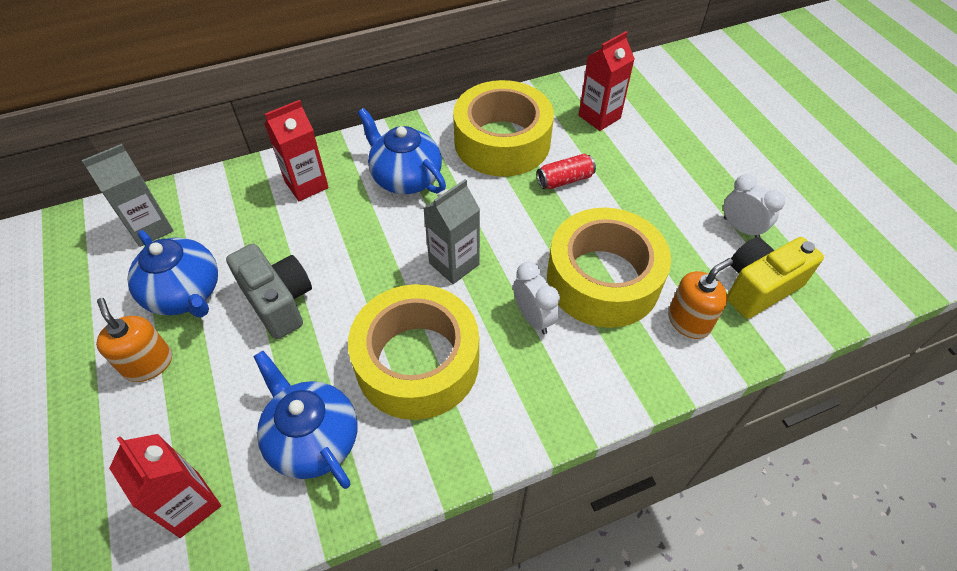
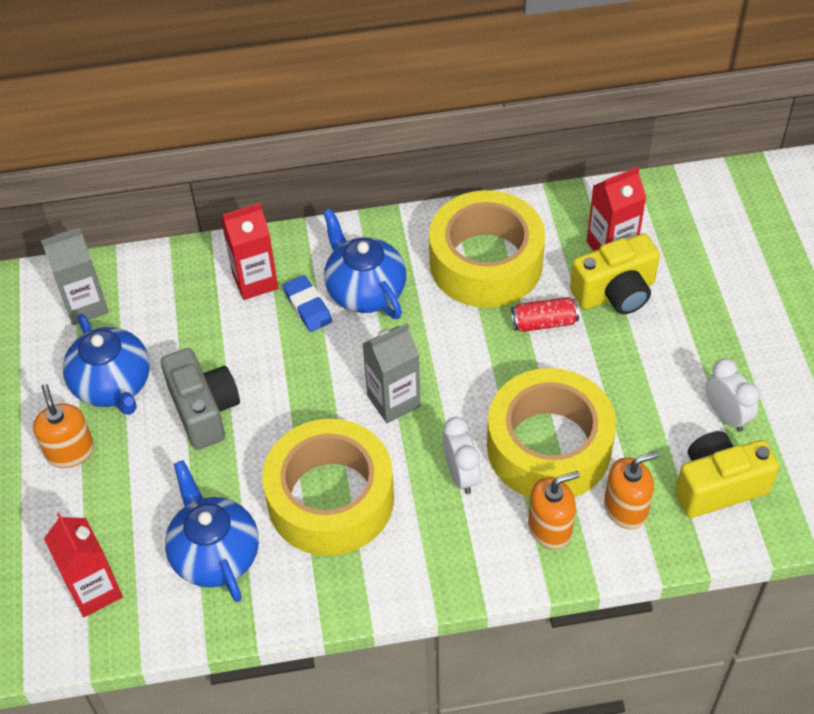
camera: 15 degrees right, 0 degrees up
(358, 198) = (307, 306): none -> blue eraser
(615, 149) = (615, 293): none -> yellow camera
(629, 351) = (550, 528): none -> orange soap dispenser

